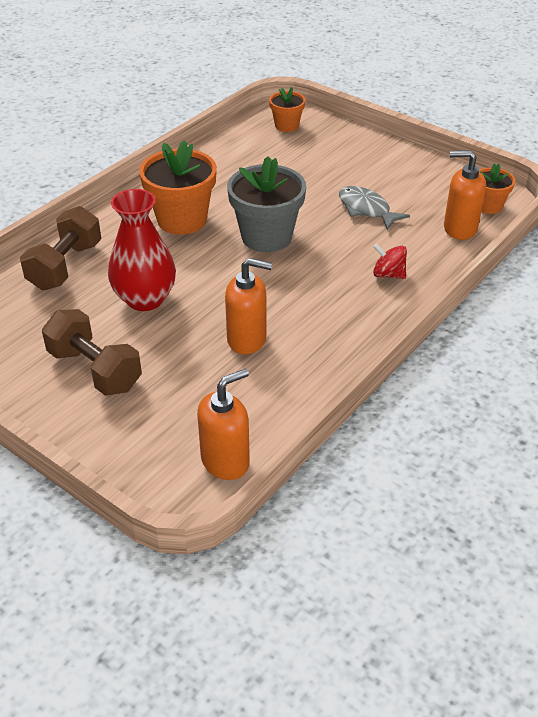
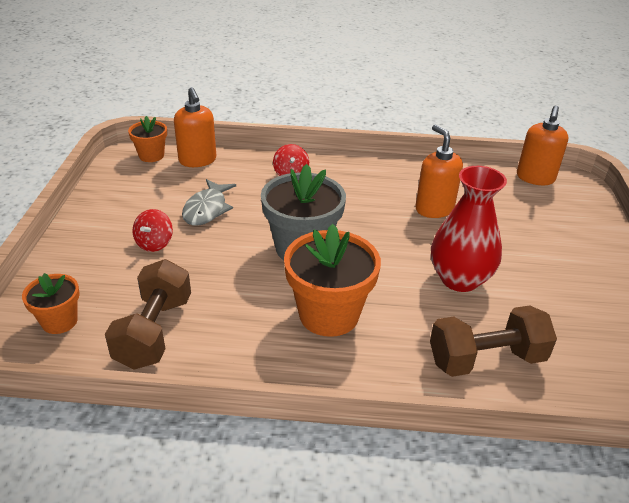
camera: 125 degrees left, 5 degrees down
(95, 370) = (557, 264): brown dumbbell -> brown dumbbell (154, 332)
(225, 461) = (535, 178): orange soap dispenser -> orange soap dispenser turned 90 degrees counterclockwise
(339, 174) = (154, 243): none -> red spinning top

